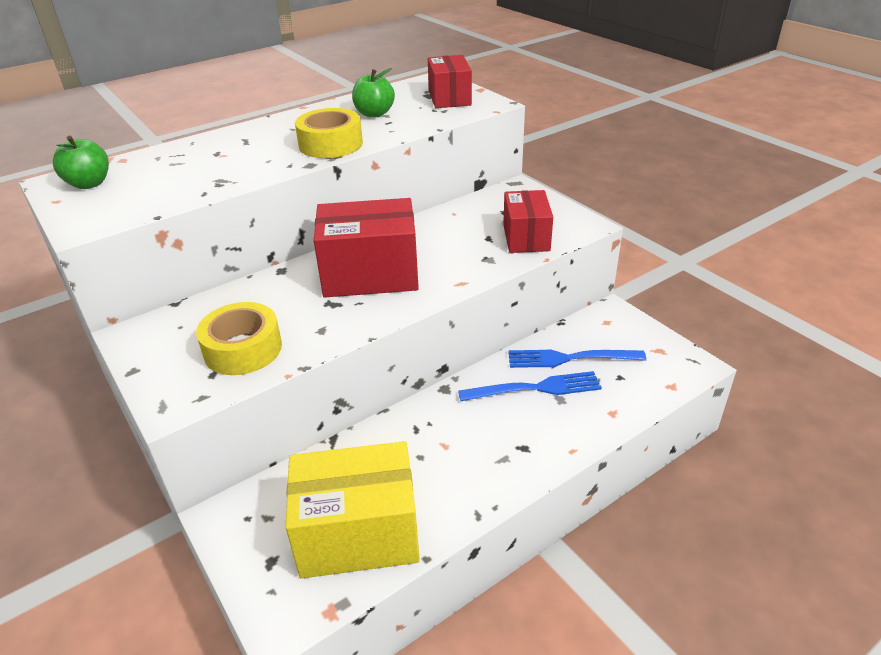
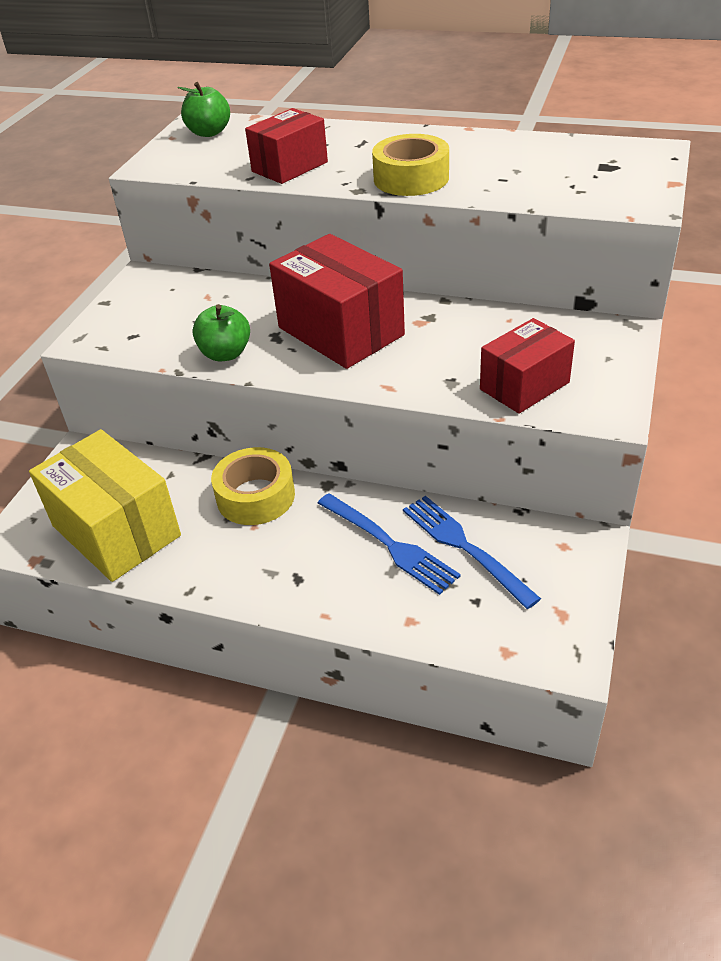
camera: 55 degrees right, 5 degrees up
(243, 349) = (172, 331): yellow tape -> yellow tape (255, 496)
(374, 114) = (509, 164): green apple -> green apple (225, 354)
(449, 98) = (616, 179): red box -> red box (289, 167)

